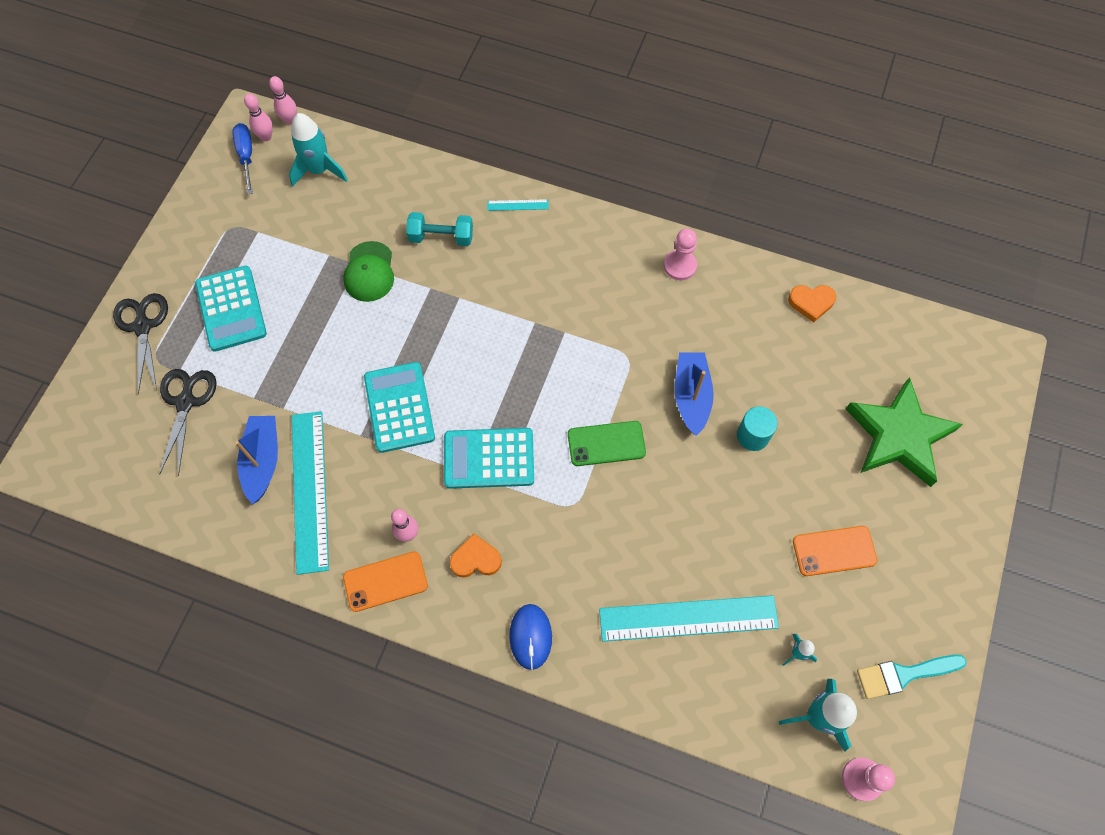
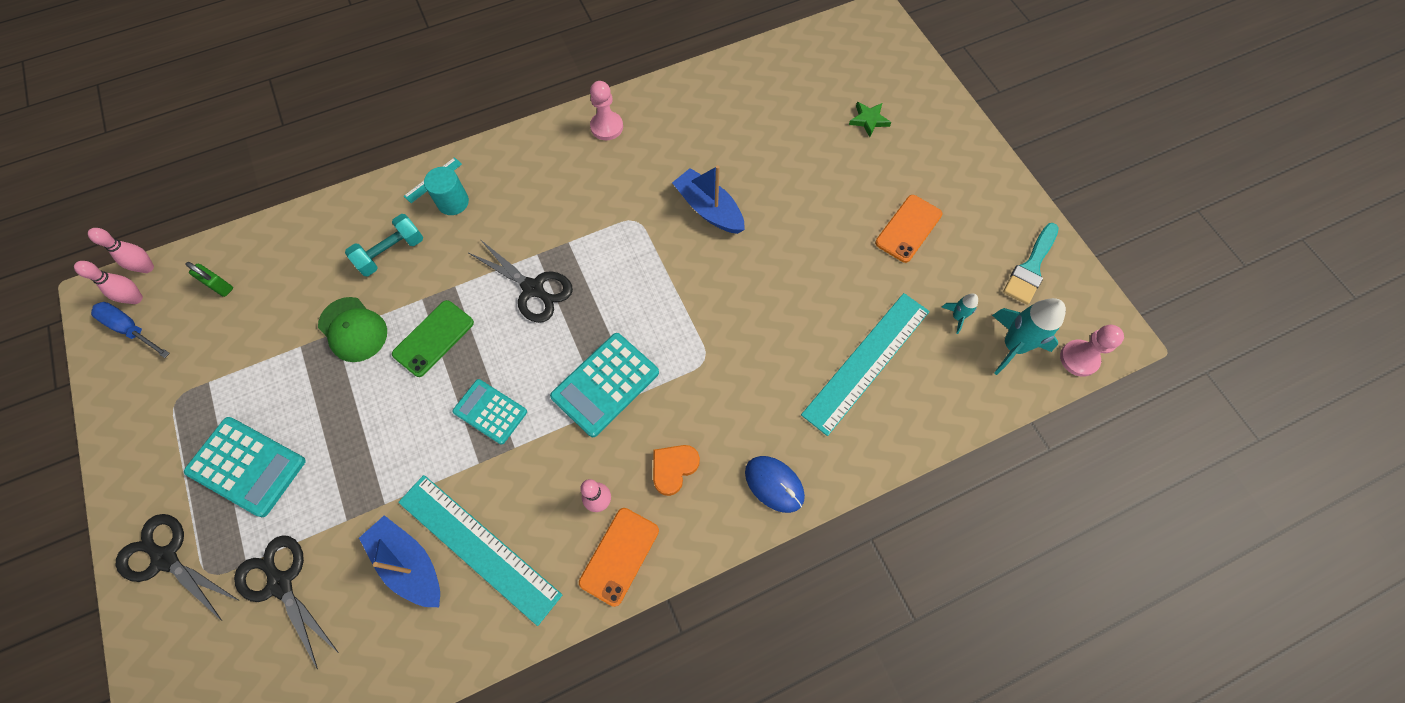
camera: 45 degrees left, 0 degrees up
(319, 170) = (220, 286): turquoise rocket -> green padlock
(399, 407) = (490, 412): turquoise calculator -> turquoise calculator, size x0.66
(508, 345) = (533, 289): none -> black scissors
(606, 443) = (683, 294): green phone -> green phone (433, 338)
(752, 436) = (778, 200): turquoise cylinder -> turquoise cylinder (453, 202)
(811, 303) = (724, 80): orange heart -> none
(899, 436) = (869, 120): green star -> green star, size x0.40

